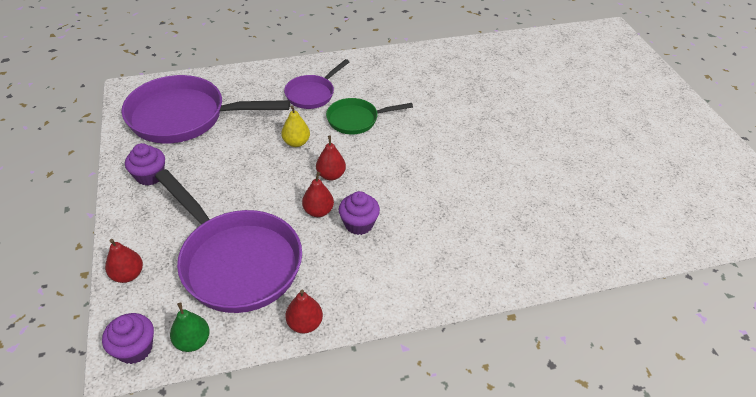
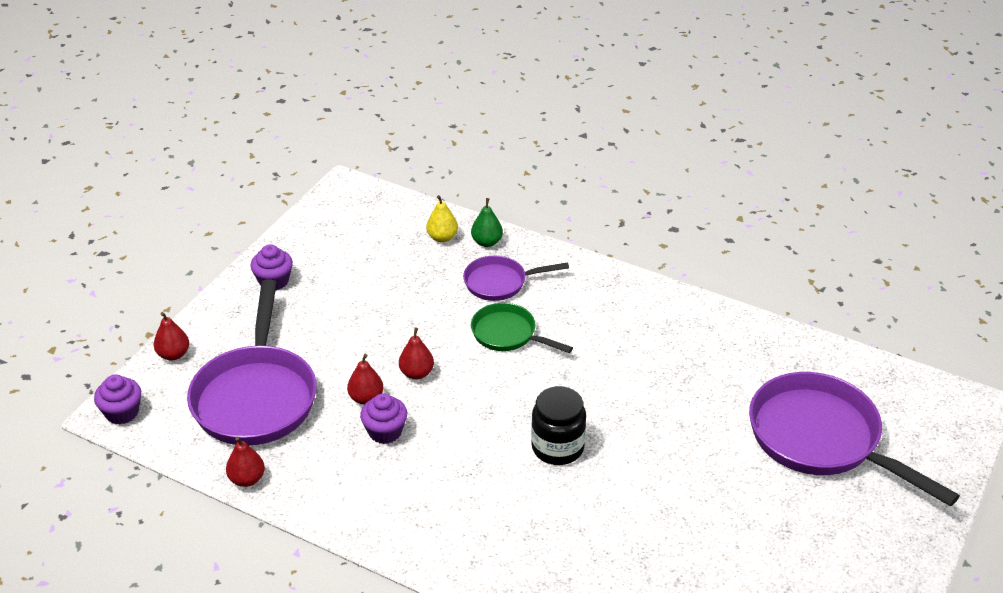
camera: 45 degrees right, 5 degrees down
(184, 117) = (359, 241): purple pan -> purple pan (821, 439)
(193, 341) = (161, 435): green pear -> green pear (487, 242)
(296, 142) = (425, 323): yellow pear -> yellow pear (442, 237)
(470, 165) = (557, 447): none -> black jar

